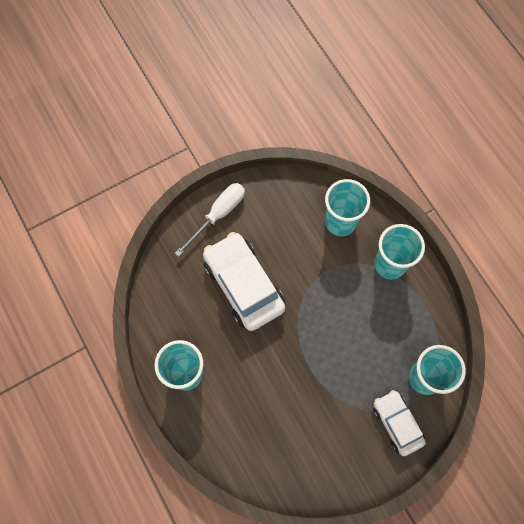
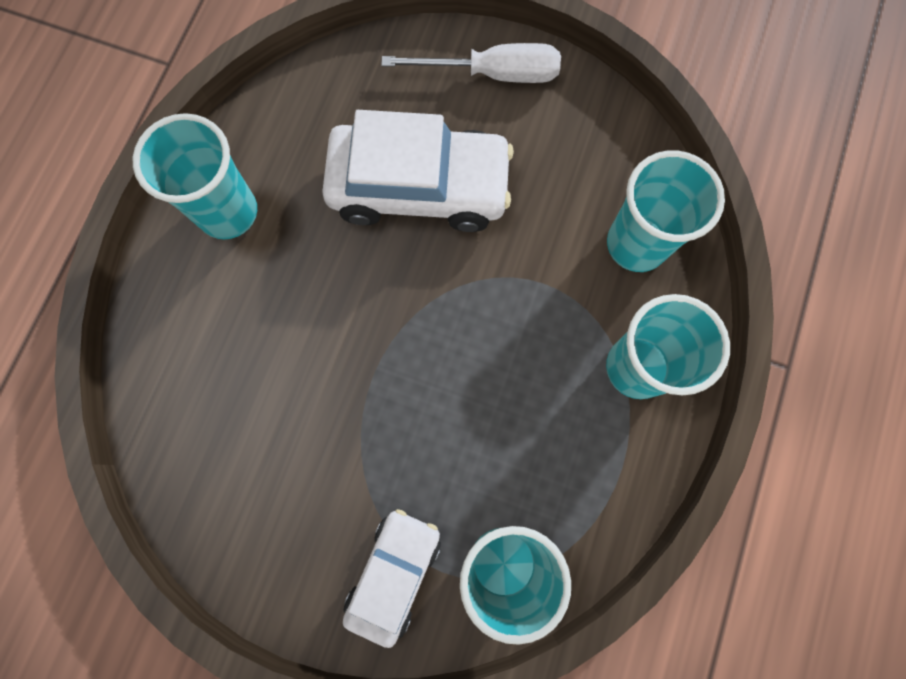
camera: 50 degrees right, 5 degrees up
(243, 285) = (419, 187): white car -> white car turned 75 degrees clockwise

